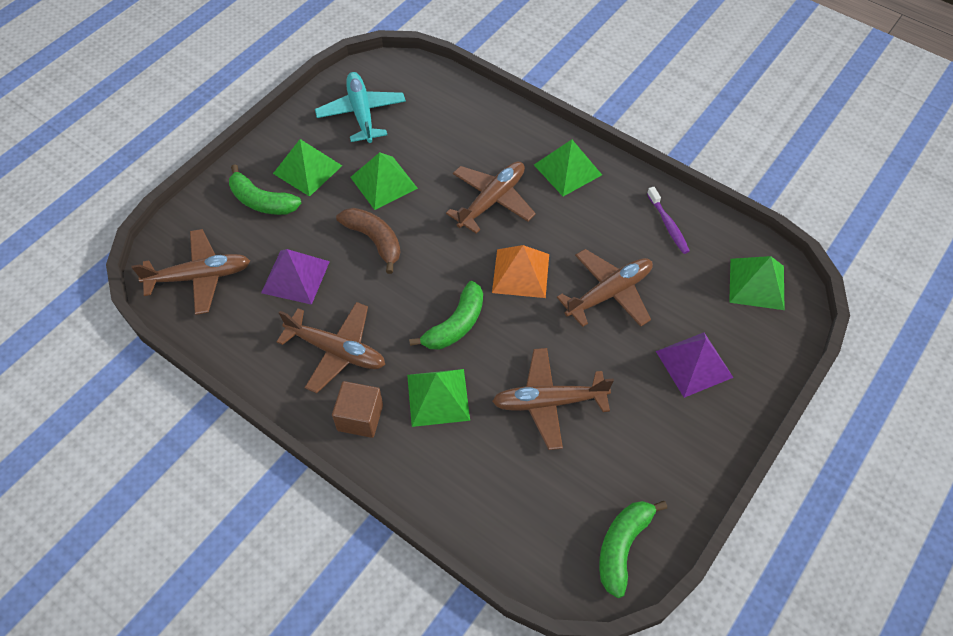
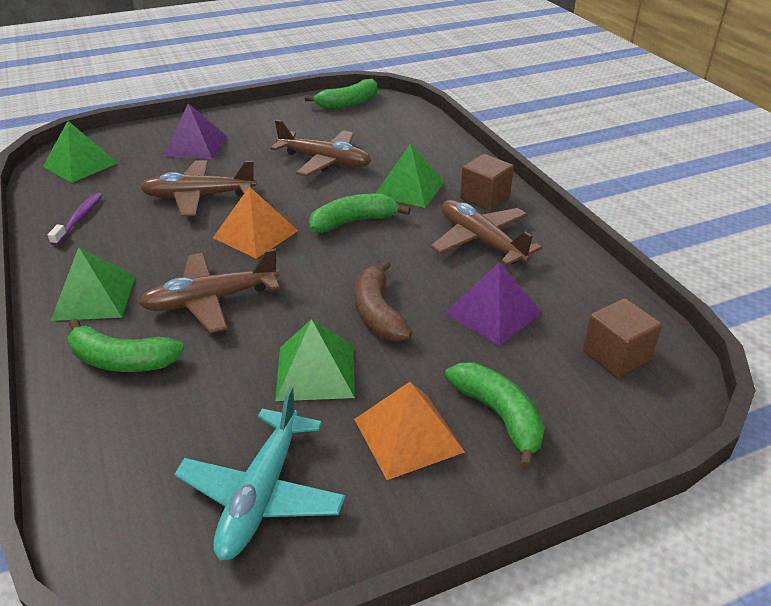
camera: 150 degrees left, 20 degrees down
(200, 276) = (616, 355): brown plane -> brown cube
(307, 169) = (408, 435): green pyramid -> orange pyramid
(500, 141) = (122, 360): none -> green banana

